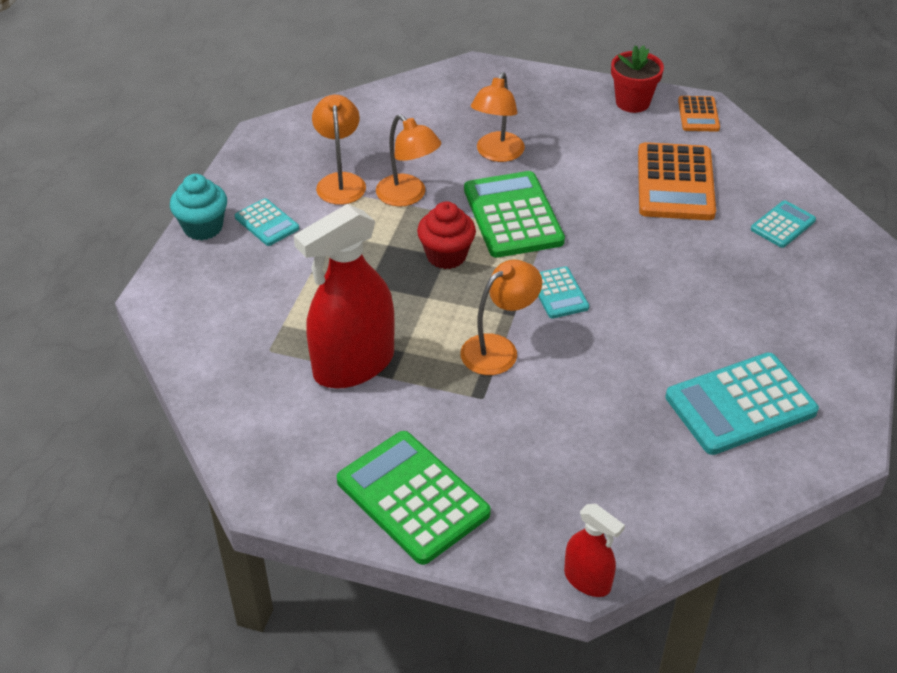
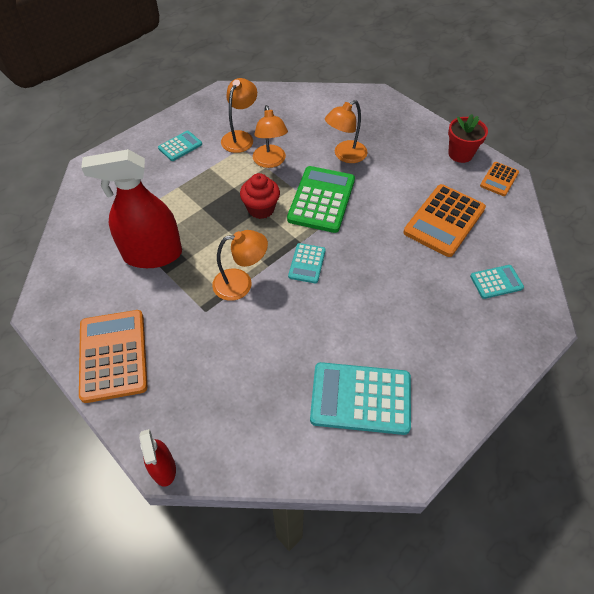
camera: 30 degrees right, 10 degrees up
(203, 227) = (146, 135): turquoise cupcake -> none
(266, 223) = (180, 146): turquoise calculator -> turquoise calculator turned 120 degrees counterclockwise
(413, 497) = (113, 355): green calculator -> orange calculator

